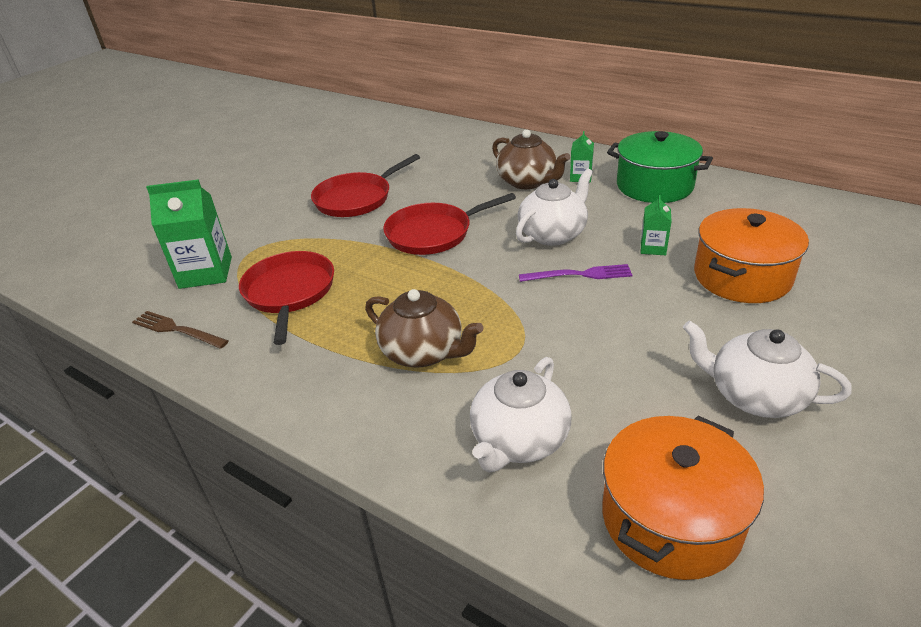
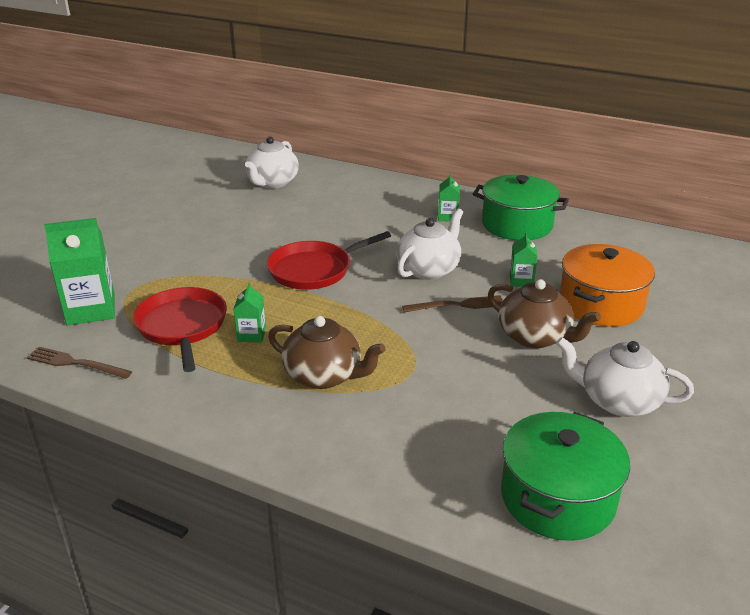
camera: 10 degrees left, 5 degrees down
(356, 199) = (231, 237): red pan -> none
(356, 303) = (251, 335): none -> green carton
(519, 440) = (423, 445): white teapot -> white teapot (272, 182)
(527, 182) = (398, 221): brown teapot -> brown teapot (535, 337)
(579, 275) = (458, 305): purple fork -> brown fork
(671, 519) = (557, 497): orange pot -> green pot

